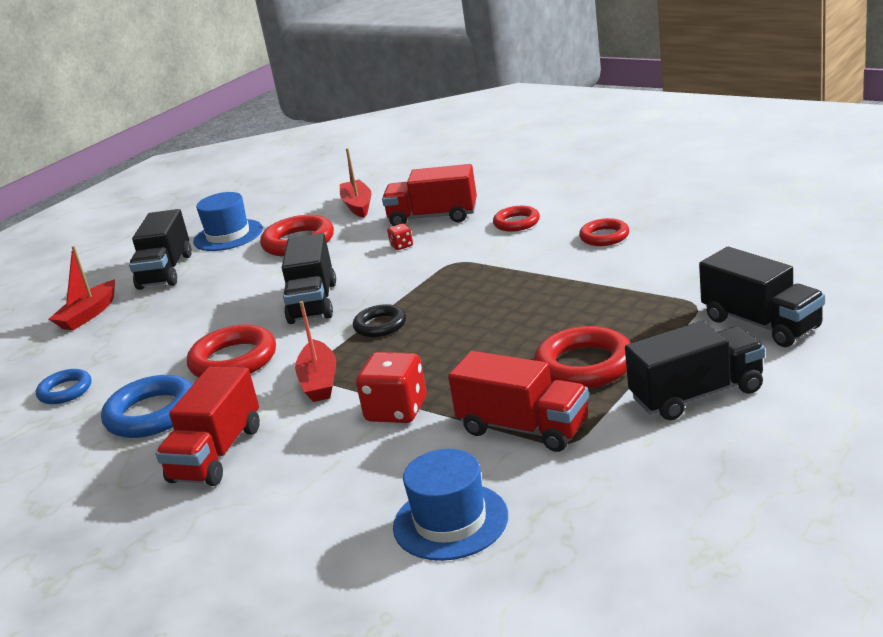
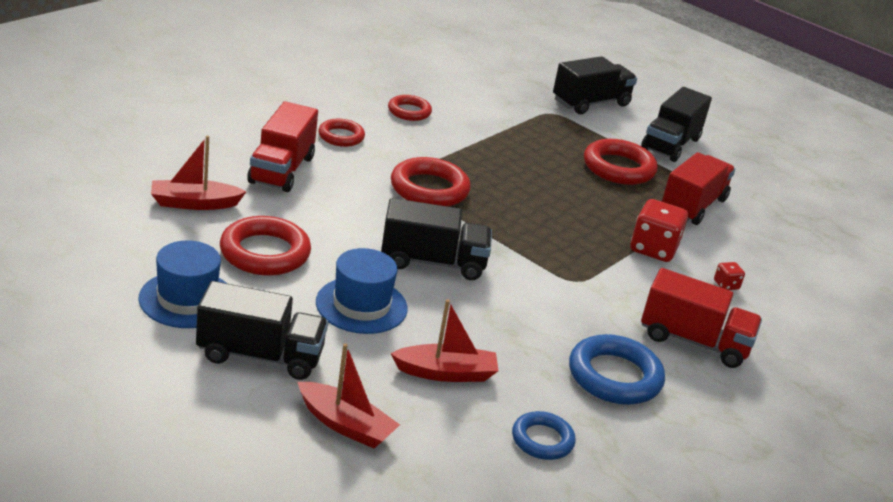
camera: 95 degrees left, 5 degrees up
(233, 360) = (530, 320): red ring -> red ring (429, 189)
(319, 381) = (592, 277): red boat -> red boat (446, 373)
(380, 325) = (506, 234): black ring -> none
(401, 246) = (338, 197): red dice -> red dice (726, 285)
(450, 521) = (794, 251): blue hat -> blue hat (361, 305)
(697, 395) = (670, 144): black truck -> black truck turned 135 degrees counterclockwise

